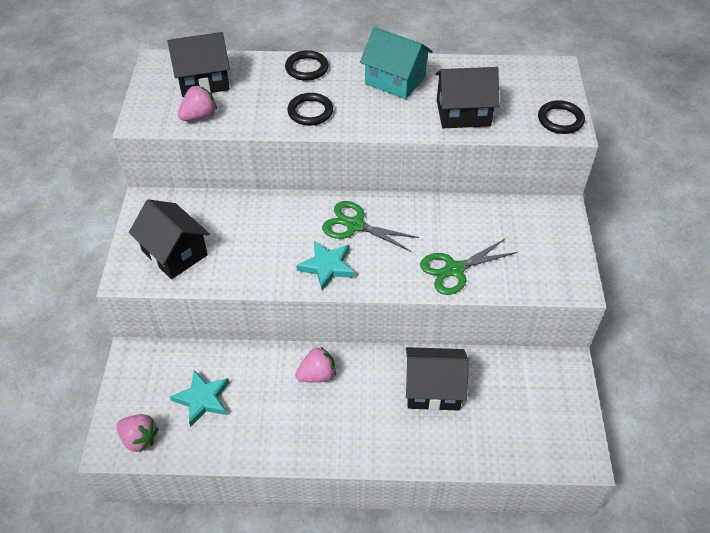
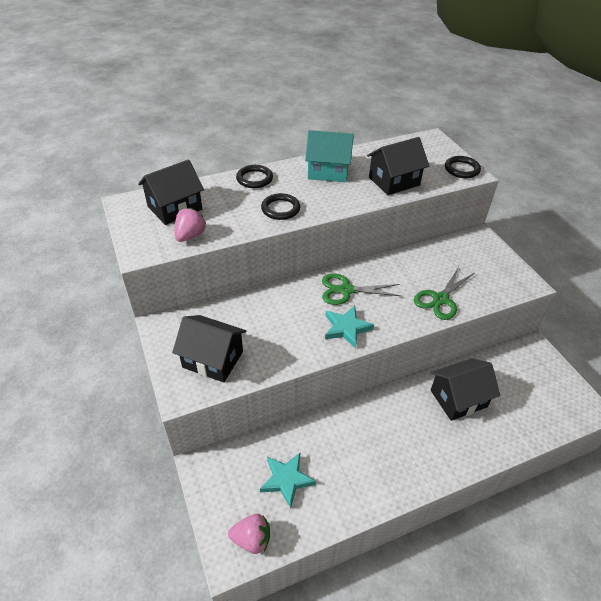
camera: 25 degrees left, 5 degrees down
(317, 375) = (367, 421): pink strawberry -> none

